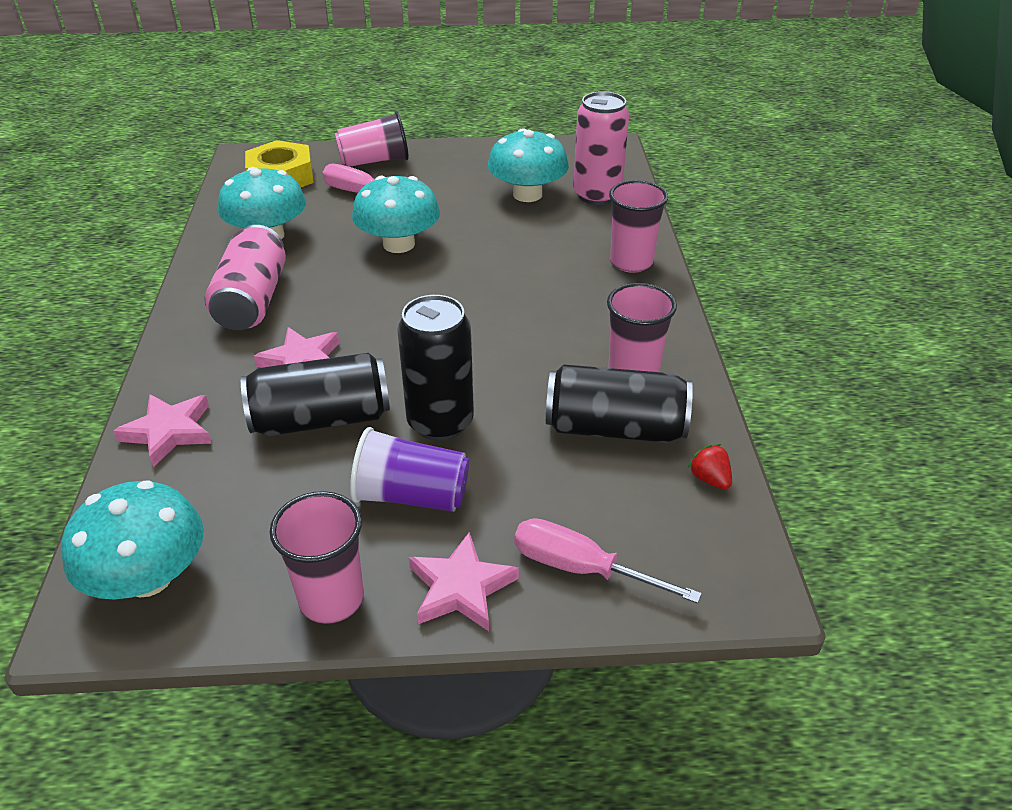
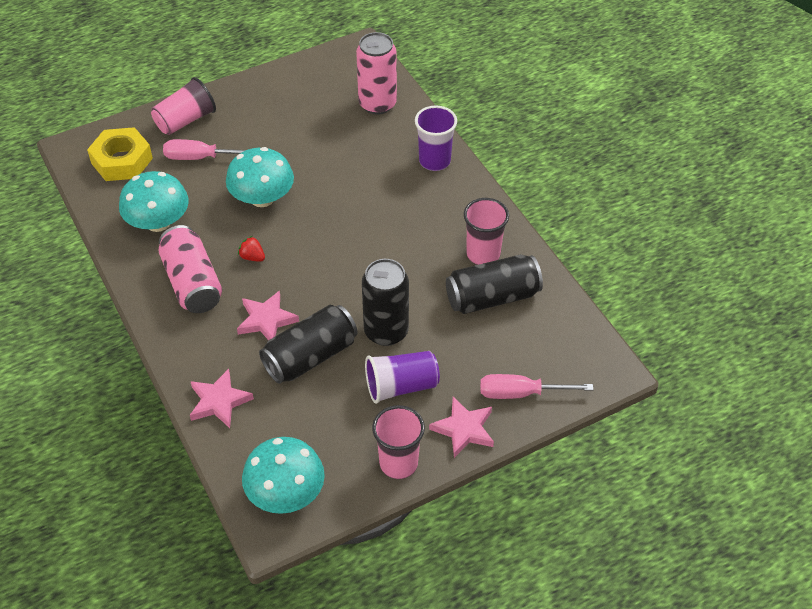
camera: 25 degrees left, 10 degrees up
(527, 194) = (326, 119): turquoise mushroom -> none
(631, 262) = (434, 161): pink cup -> purple cup
(709, 479) = (562, 312): red strawberry -> red strawberry (252, 257)

